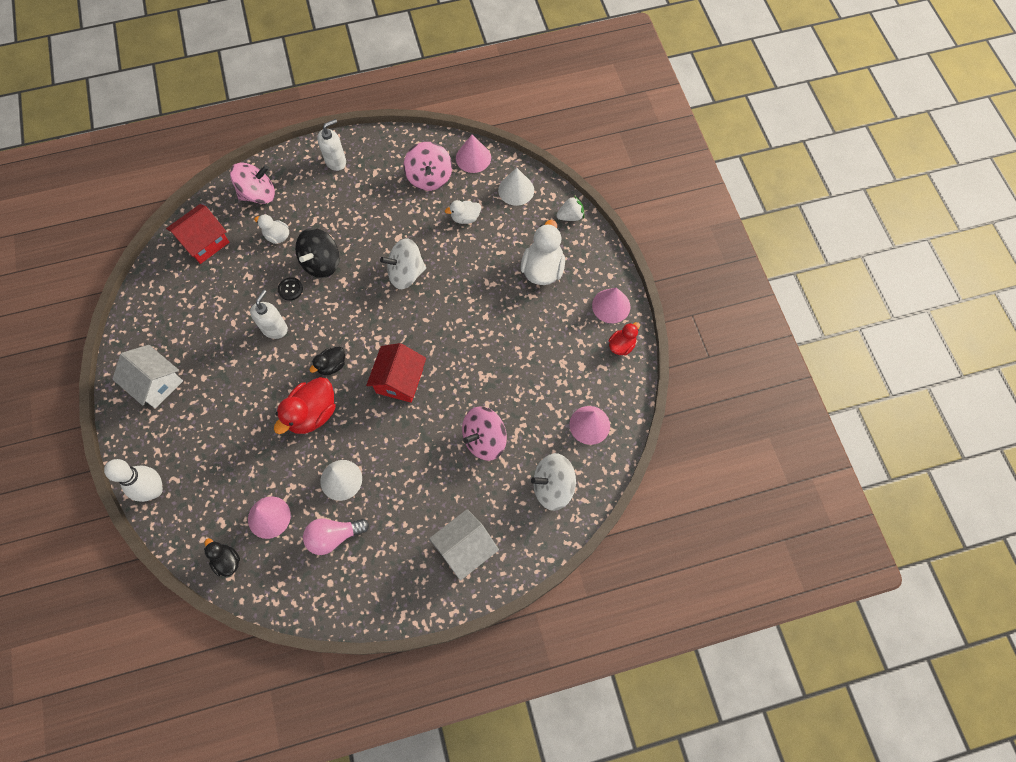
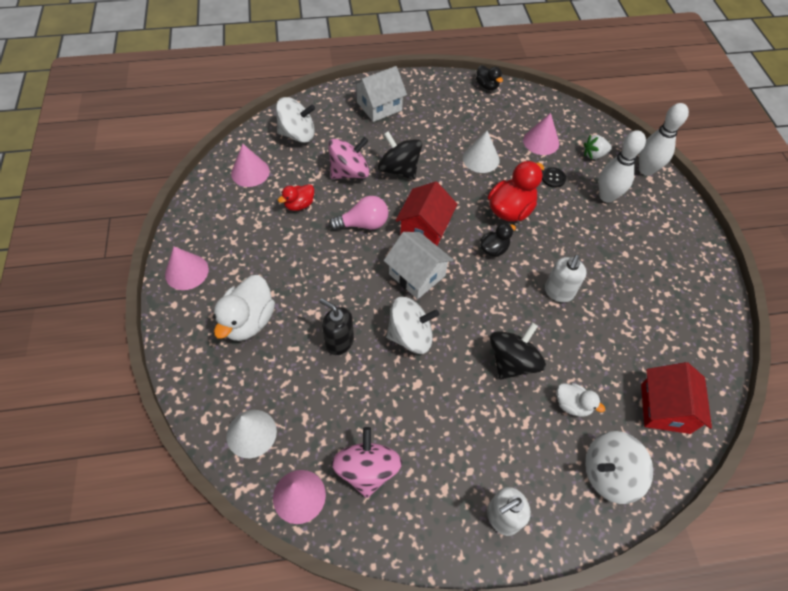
camera: 175 degrees left, 10 degrees down
(156, 383) = (673, 254): white house -> white house (417, 275)
(204, 242) = (665, 408): red house -> red house turned 45 degrees counterclockwise
(207, 445) = (606, 196): none -> white bowling pin
(227, 561) = (571, 119): black duck -> black duck (487, 86)
(258, 194) = (608, 473): pink spinning top -> white spinning top
(290, 289) = (546, 334): black button -> black button (553, 178)
(334, 536) = (485, 124): pink light bulb -> pink light bulb (363, 224)
(431, 451) = (399, 169): none -> black spinning top
(464, 261) = (339, 342): none -> black soap dispenser
(465, 218) = (328, 400): white duck -> none
(570, 216) = (192, 384): white strawberry -> white strawberry (594, 155)
(621, 345) = (192, 232): red duck -> red duck (299, 205)

